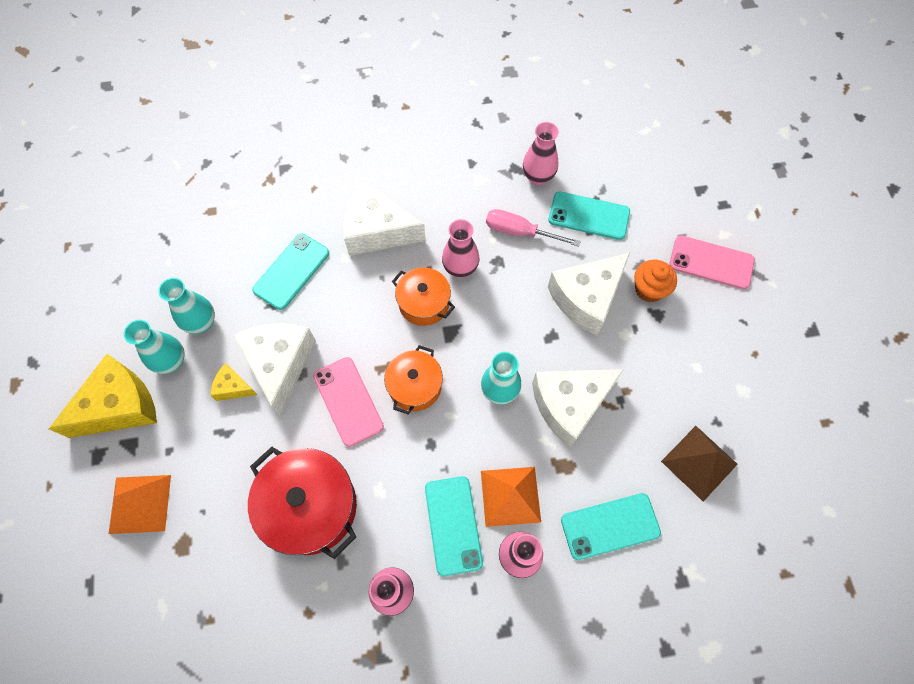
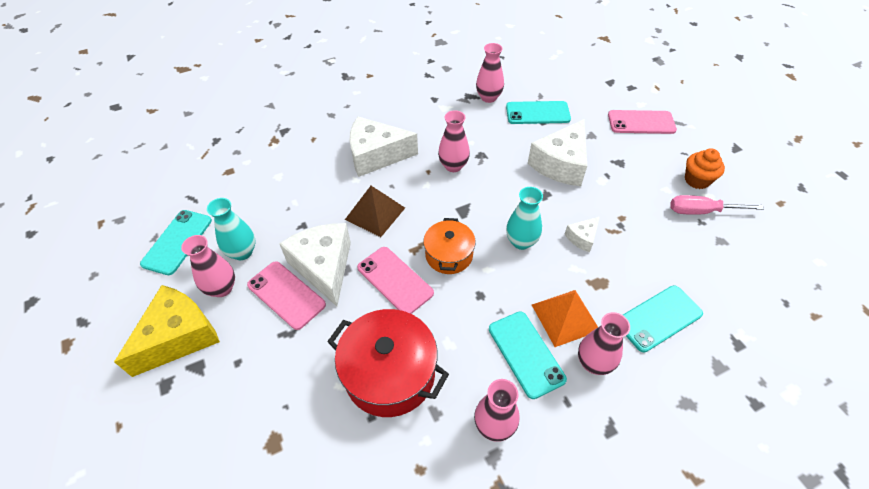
camera: 15 degrees left, 15 degrees down
(140, 504) = (220, 416): orange pyramid -> none
(172, 361) = (222, 288): turquoise vase -> pink vase
(233, 387) = (286, 295): yellow cheese -> pink phone
(291, 271) = (312, 198): turquoise phone -> turquoise phone (177, 242)
(424, 303) = (433, 195): orange pot -> none
(519, 232) = (490, 133): pink screwdriver -> pink screwdriver (701, 211)
(569, 405) = (582, 238): white cheese -> white cheese, size x0.48
(649, 289) = (605, 148): orange cupcake -> orange cupcake (697, 180)
(699, 462) = (704, 253): brown pyramid -> brown pyramid (375, 213)

